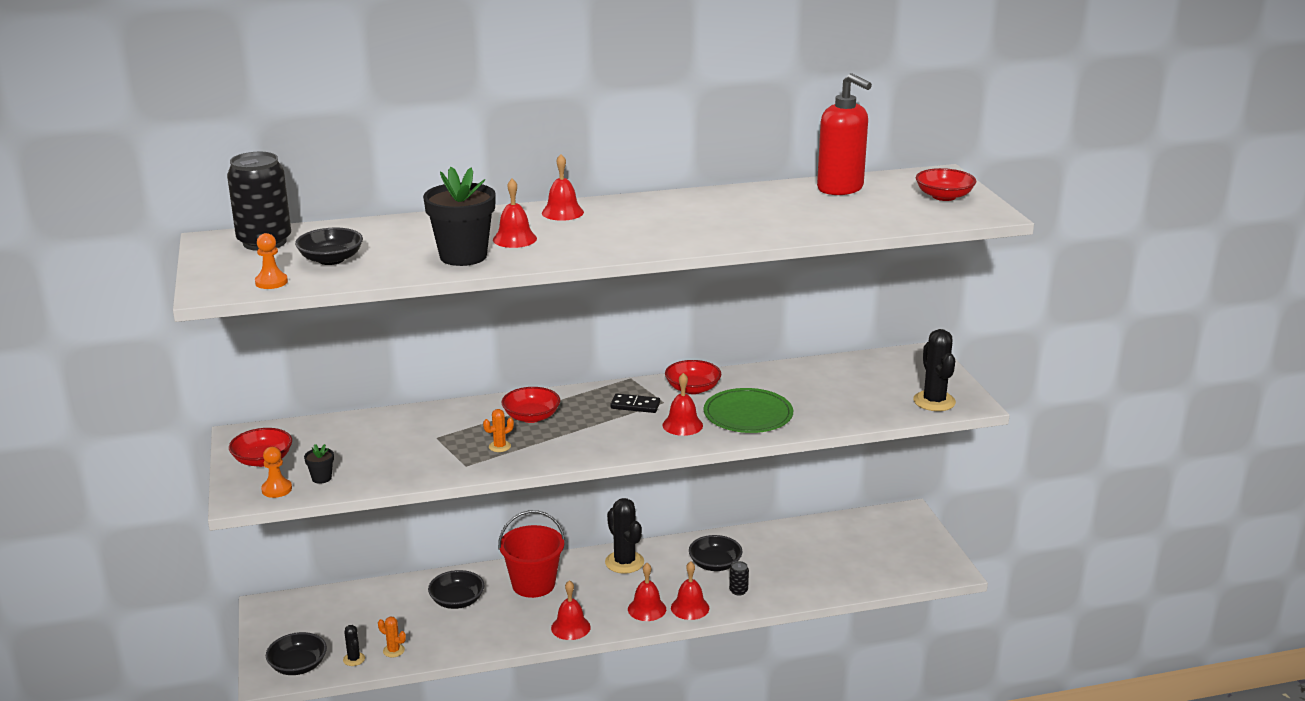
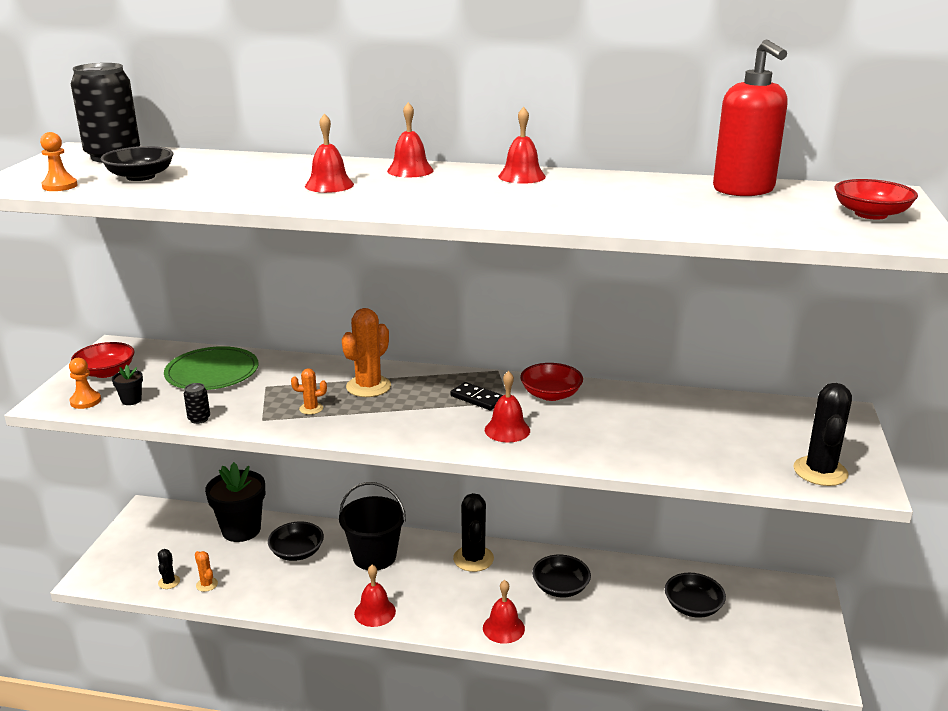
camera: 25 degrees right, 0 degrees up
(298, 666) = (122, 573): black bowl -> black bowl (693, 607)
(463, 256) = (258, 192): black flower pot -> black flower pot (241, 530)
(531, 417) = (368, 387): red bowl -> orange cactus
(533, 584) = (374, 556): red bucket -> black bucket
(647, 609) = (460, 615): red bell -> red bell (522, 176)
(738, 591) = (565, 624): black can -> black can (199, 419)
(748, 415) = (586, 435): green plate -> green plate (212, 372)

